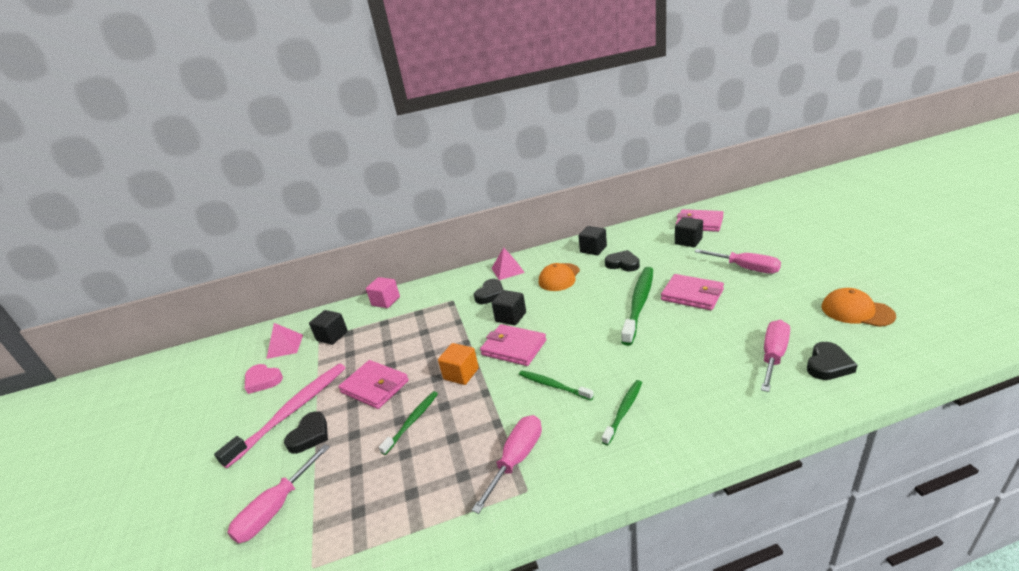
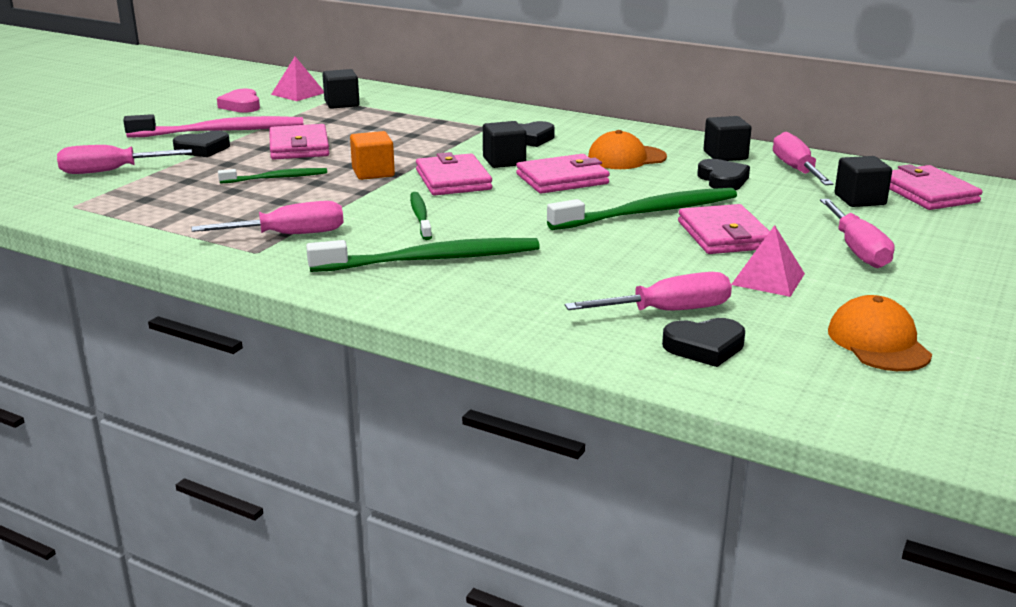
camera: 40 degrees right, 5 degrees down
(386, 301) = (433, 101): pink cube -> none
(507, 270) = (592, 130): pink pyramid -> pink pyramid (768, 279)
(561, 309) = (562, 179): none -> pink wallet
(624, 410) = (432, 259): green toothbrush -> green toothbrush, size x1.82
(634, 240) = (796, 170): none -> pink screwdriver

